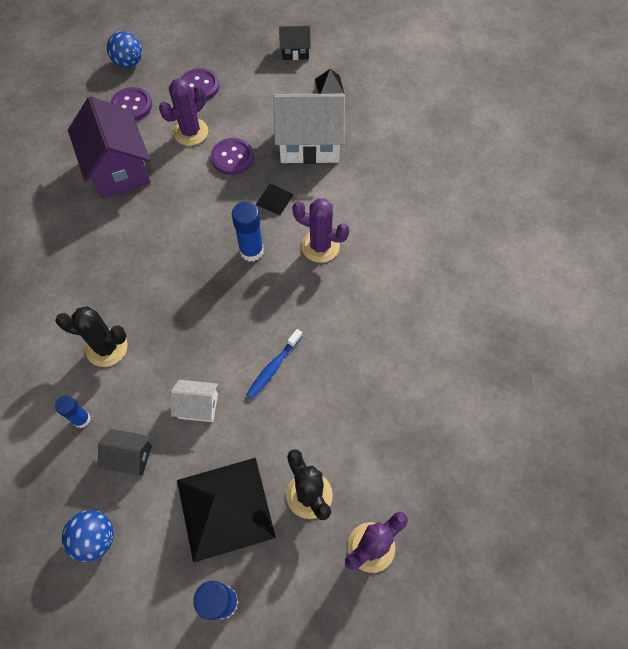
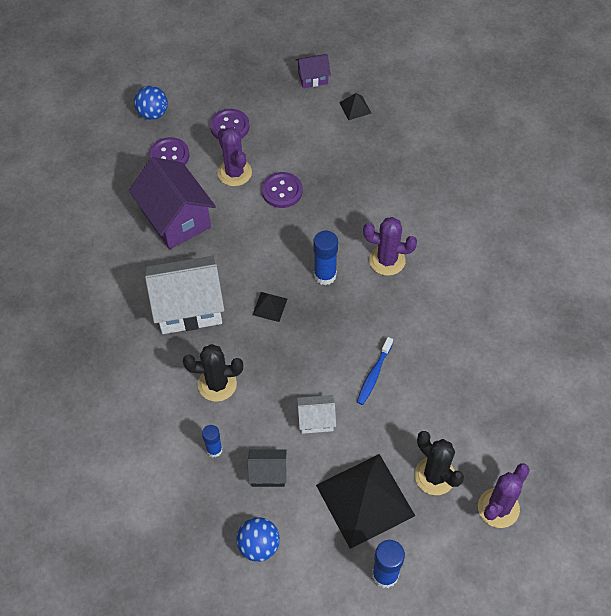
camera: 10 degrees left, 5 degrees down
(190, 132) = (234, 173): purple cactus -> purple cactus turned 60 degrees counterclockwise
(274, 199) = (332, 224): black pyramid -> black pyramid (269, 306)
(295, 51) = (313, 78): black house -> purple house
(309, 144) = (351, 166): white house -> white house (188, 307)

